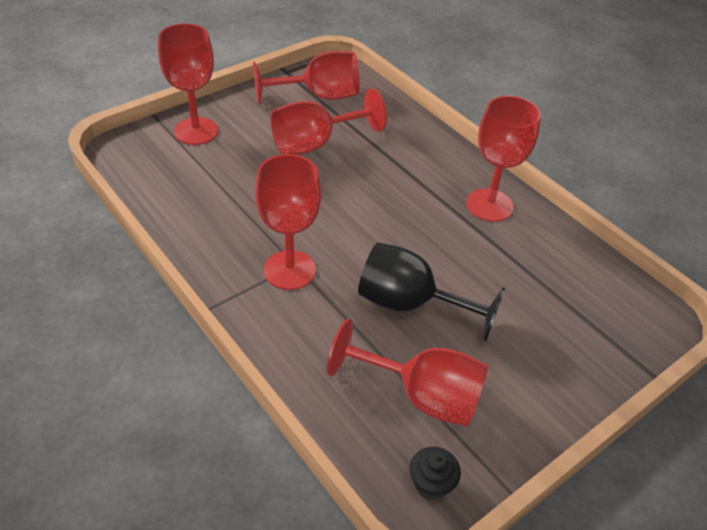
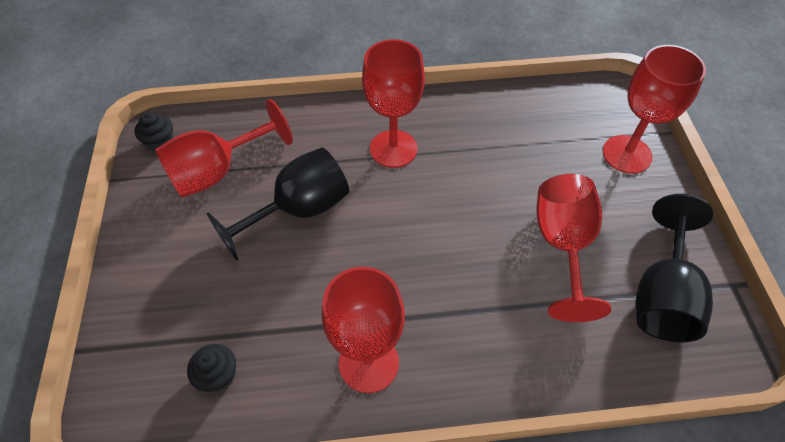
camera: 125 degrees right, 10 degrees up
(319, 96) = (662, 294): red goblet -> black goblet
(577, 277) = (218, 375): none -> black cupcake

